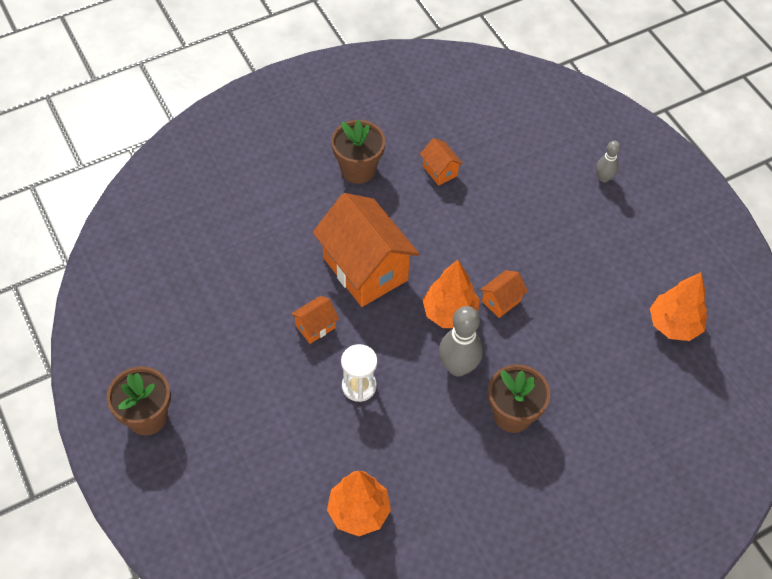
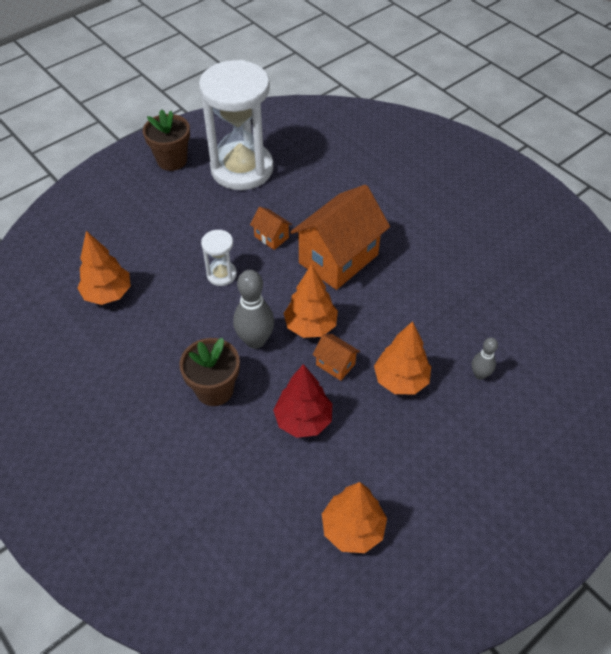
camera: 80 degrees right, 5 degrees down
(191, 339) = (242, 169): none -> white hourglass
(358, 169) = (443, 236): brown flower pot -> none
(440, 171) = (468, 294): orange house -> none
(529, 252) = (400, 380): none -> orange tree
(560, 341) = (303, 420): none -> red tree
(603, 178) = (524, 439): grey bowling pin -> grey bowling pin (480, 374)

